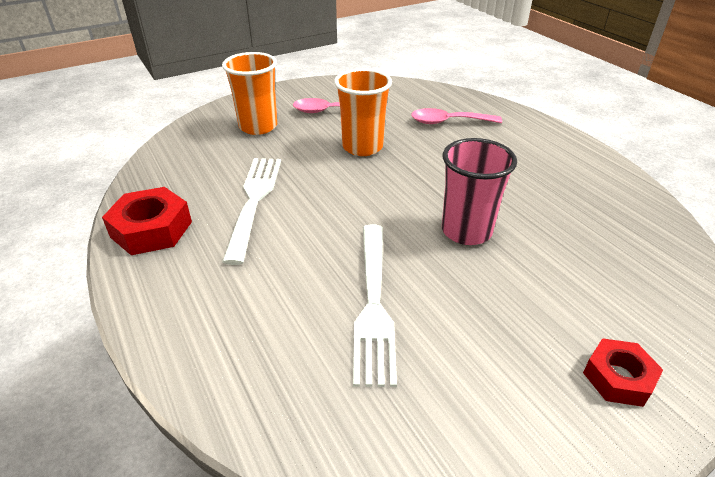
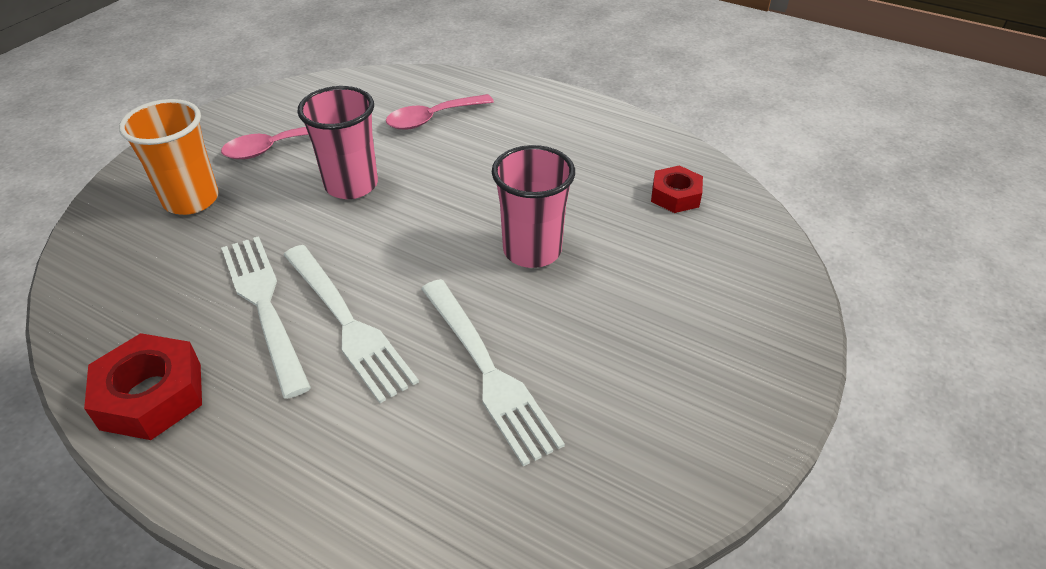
camera: 30 degrees left, 5 degrees up
(298, 231) = (347, 323): none -> white fork
(362, 147) = (351, 185): orange cup -> pink cup
(618, 378) = (743, 346): red nut -> red nut (675, 195)

